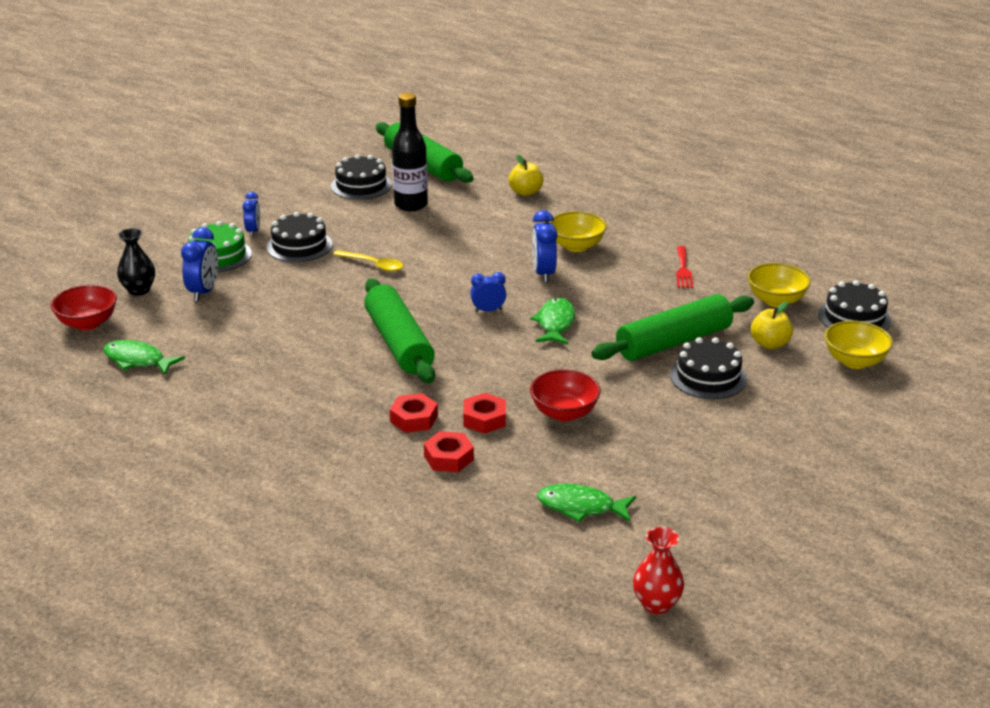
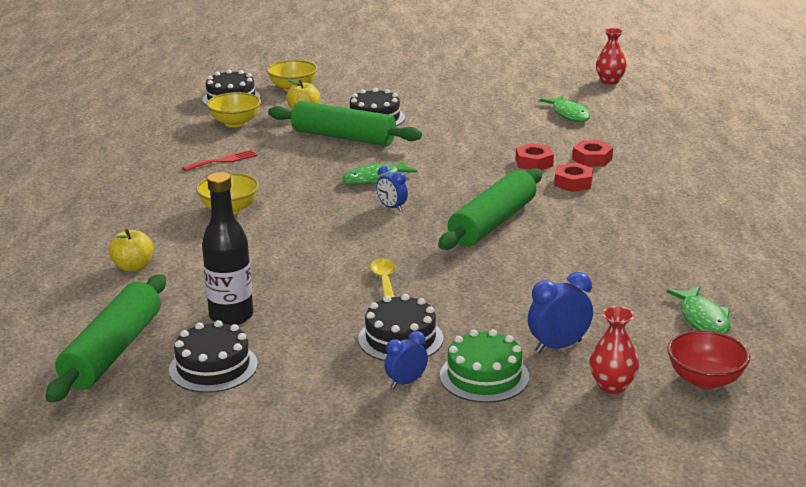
camera: 125 degrees left, 5 degrees down
(139, 290) = (612, 385): black vase -> red vase
(543, 273) = (299, 207): blue clock -> none
(564, 413) = (486, 143): red bowl -> none

